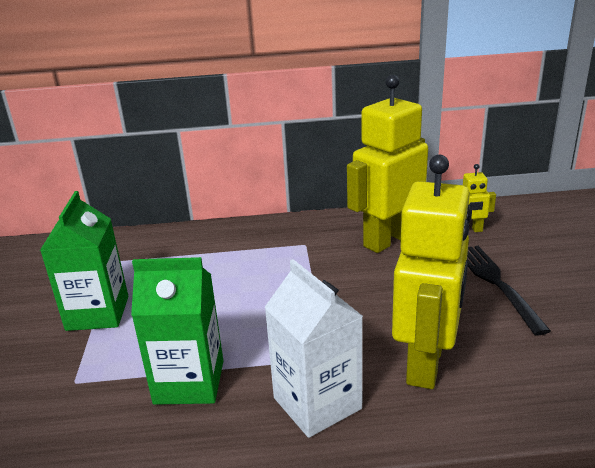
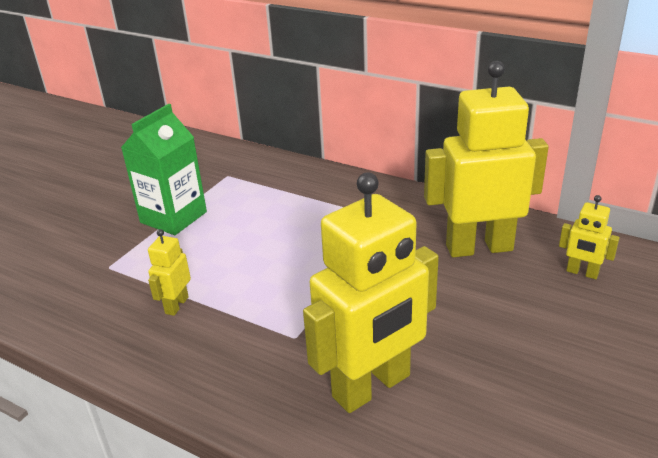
camera: 35 degrees right, 5 degrees up
(189, 382) = (176, 305): green carton -> yellow robot
(317, 403) = (245, 372): white carton -> none
(496, 283) = (539, 343): black fork -> none

